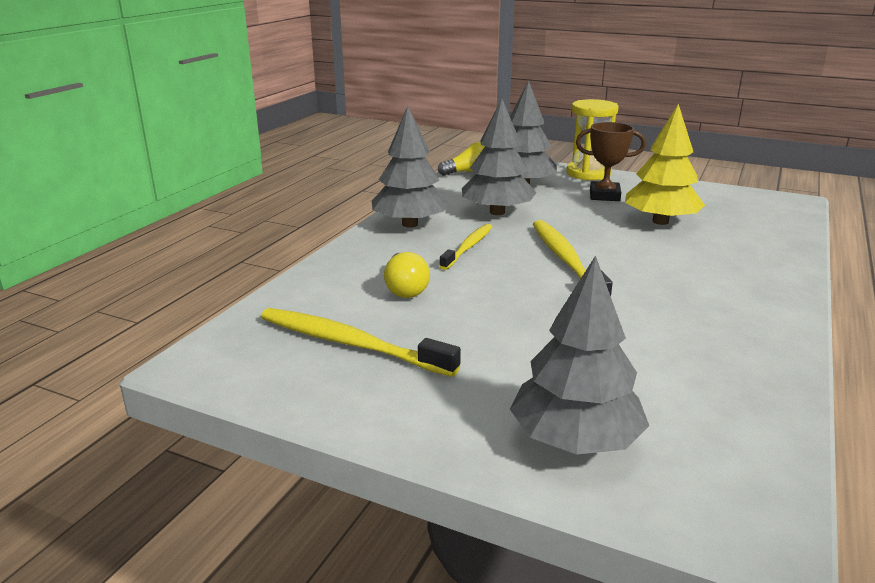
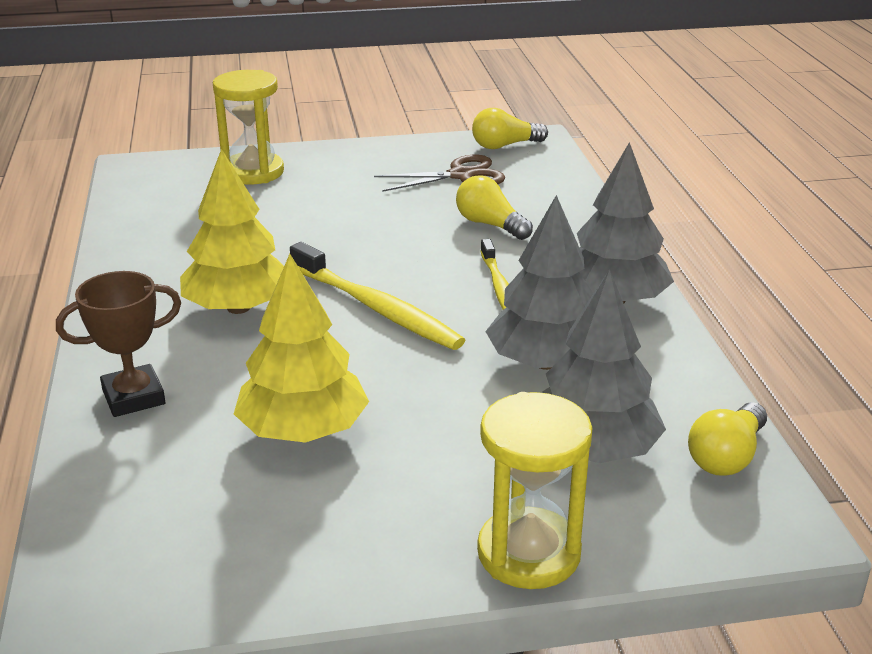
camera: 145 degrees right, 5 degrees up
(242, 366) = (505, 145): none -> yellow light bulb
(350, 344) = (461, 175): yellow toothbrush -> brown scissors
(575, 440) = (253, 172): grey tree -> yellow hourglass
(604, 196) = (435, 474): brown trophy -> brown trophy (133, 397)
(670, 288) = (238, 307): none -> yellow tree

